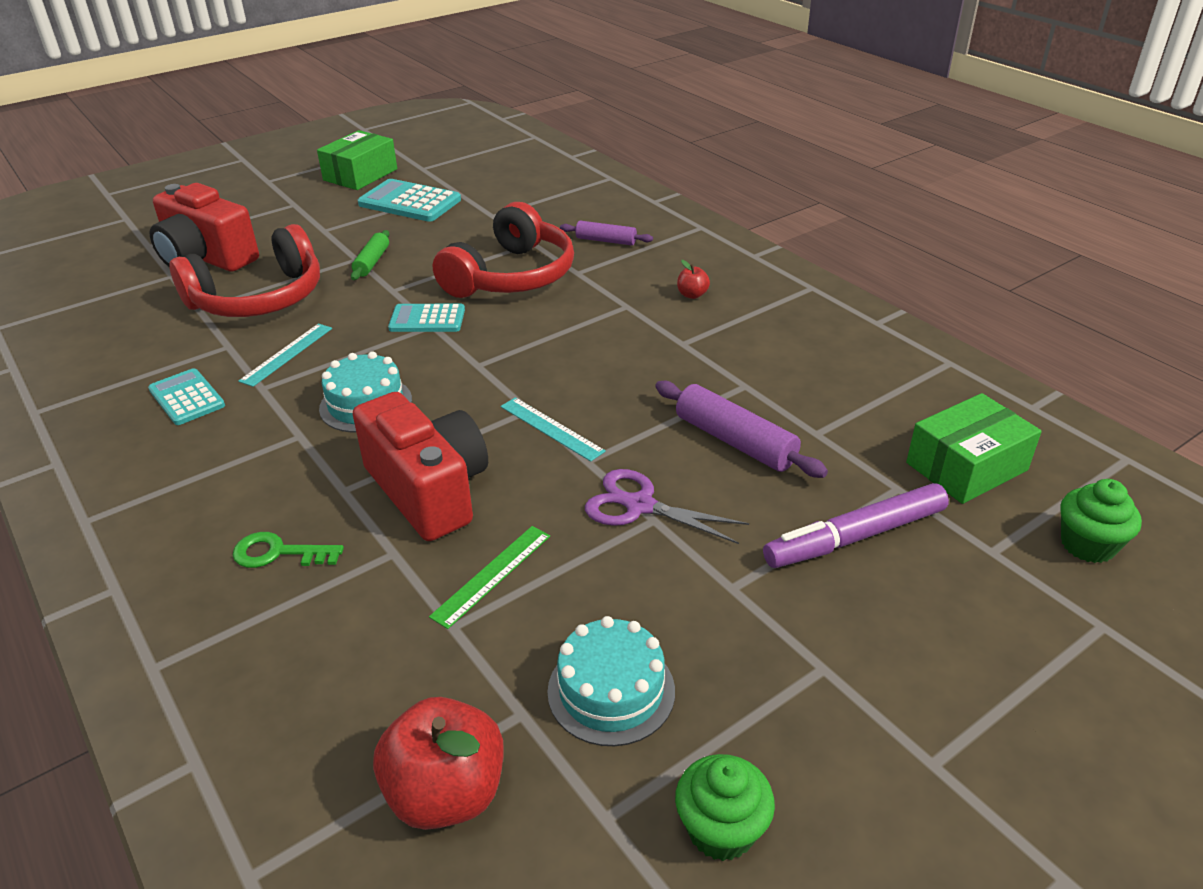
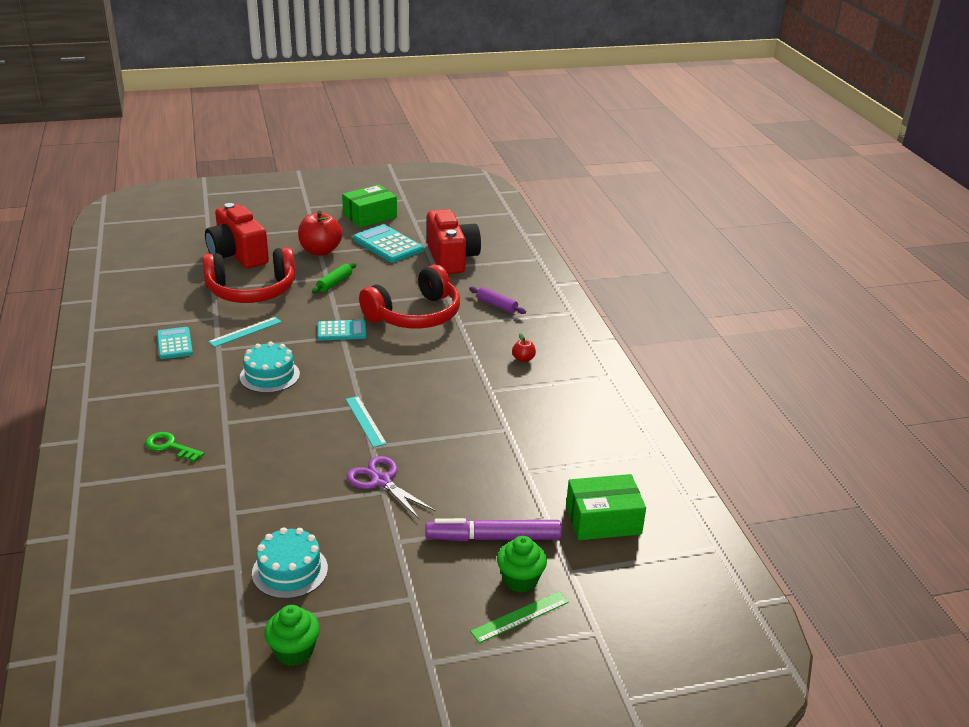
camera: 20 degrees right, 5 degrees down
(427, 319) = (341, 331): turquoise calculator -> turquoise calculator turned 150 degrees clockwise
(428, 490) = (270, 436): red camera -> red camera (451, 258)
(446, 793) = (175, 588): red apple -> red apple (320, 251)
(492, 575) = (271, 493): green ruler -> green ruler (520, 616)
(735, 441) = (470, 461): purple rolling pin -> none
(1087, 545) = (635, 588): green cupcake -> green cupcake (520, 580)

